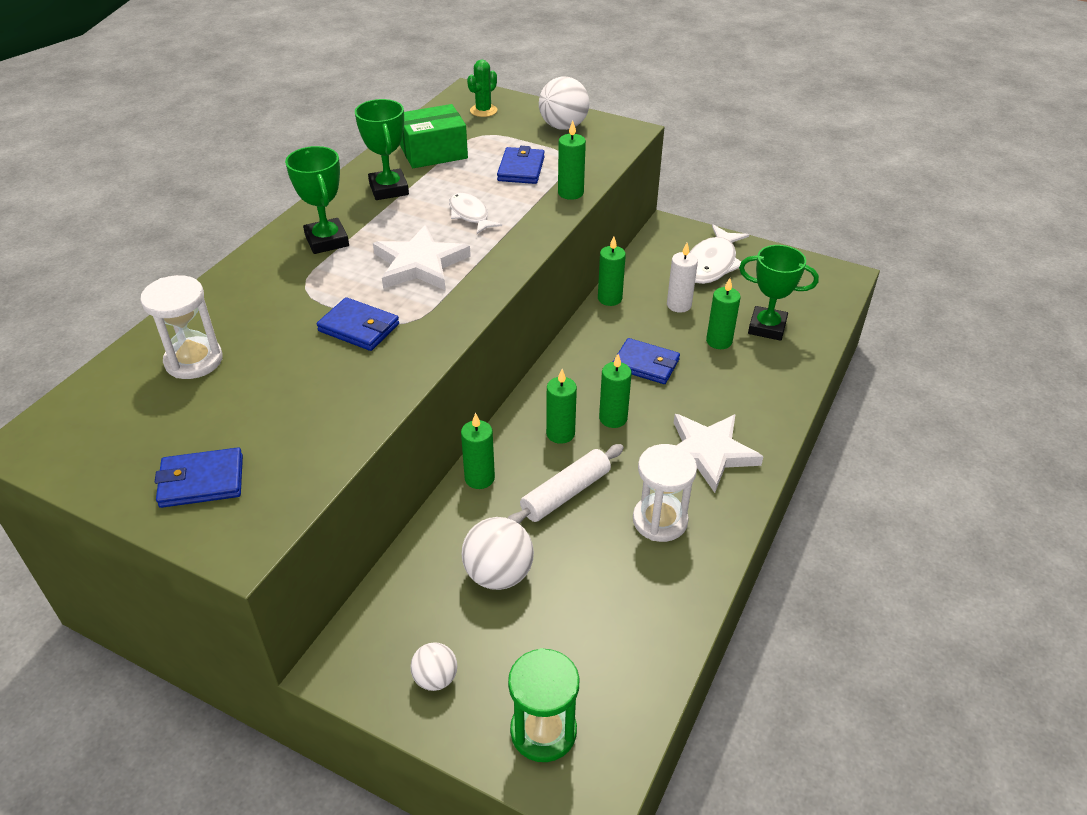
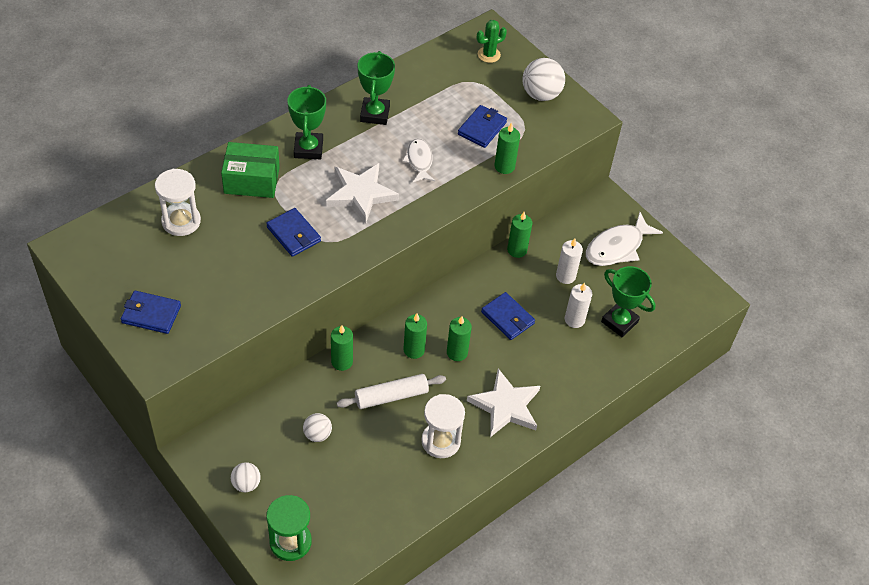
camera: 20 degrees right, 10 degrees up
(433, 152) = (426, 87): green box -> green box (251, 180)
(498, 574) = (317, 434): white ball -> white ball, size x0.60
(719, 341) = (574, 319): green candle -> white candle

